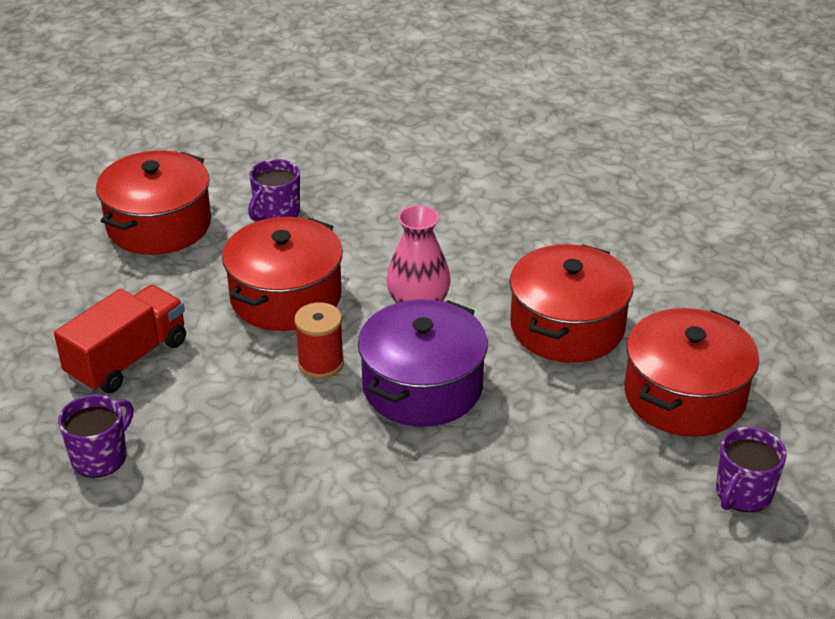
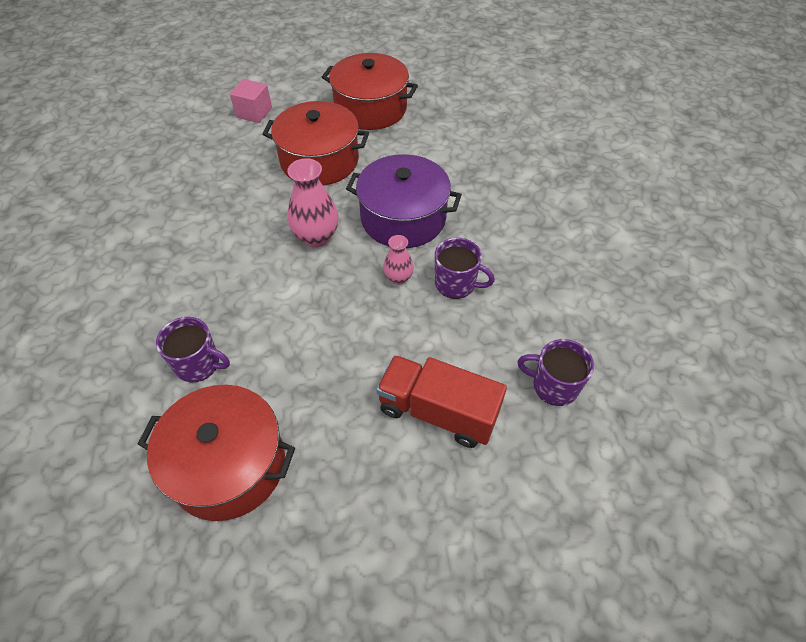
camera: 105 degrees left, 15 degrees up
(286, 297) = (323, 321): red pot -> none
(320, 363) = (398, 278): red spool -> pink vase
(694, 277) = (254, 112): none -> pink cube
(743, 493) = (439, 85): purple mug -> purple mug (456, 284)

